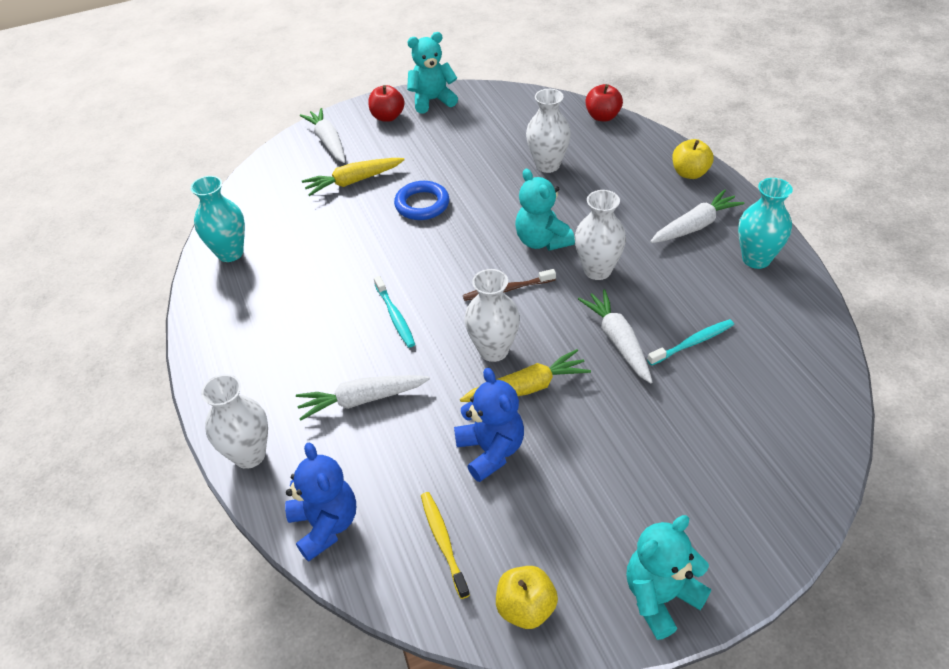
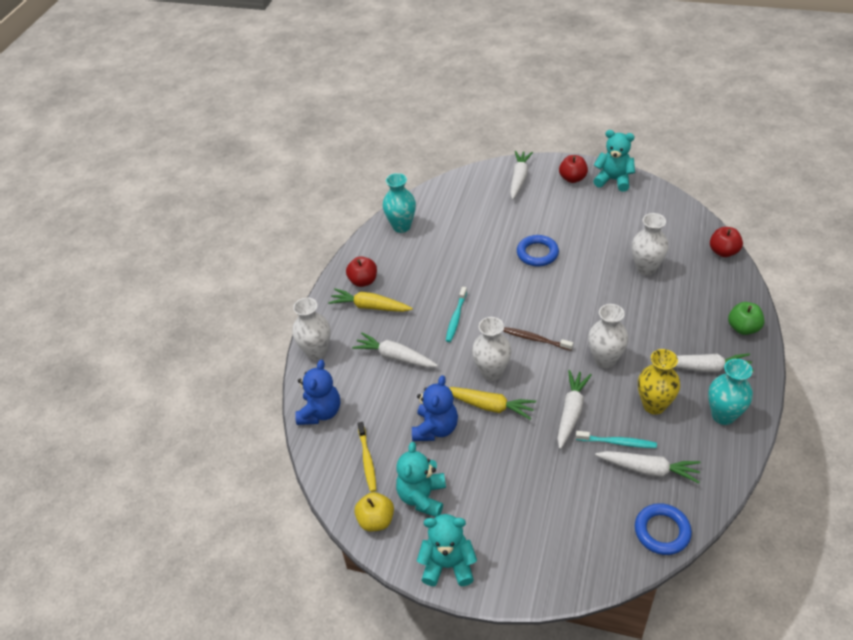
camera: 40 degrees right, 0 degrees up
(236, 337) = (363, 281): none -> red apple
(353, 181) = (510, 215): yellow carrot -> yellow carrot (370, 306)
(443, 542) = (367, 460): yellow toothbrush -> yellow toothbrush turned 150 degrees clockwise
(542, 241) = (589, 320): turquoise teddy bear -> turquoise teddy bear (422, 497)
(688, 286) = (654, 405): none -> yellow vase
(689, 173) = (743, 328): yellow apple -> green apple
(747, 350) = (648, 469): none -> white carrot
(822, 402) = (662, 531): none -> blue ring

